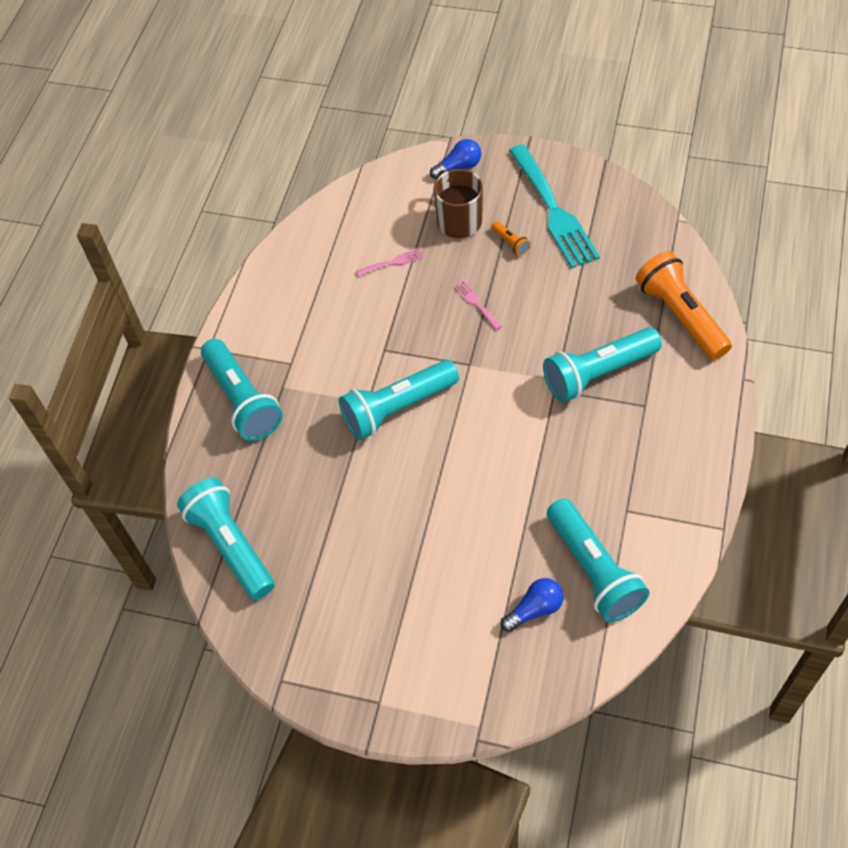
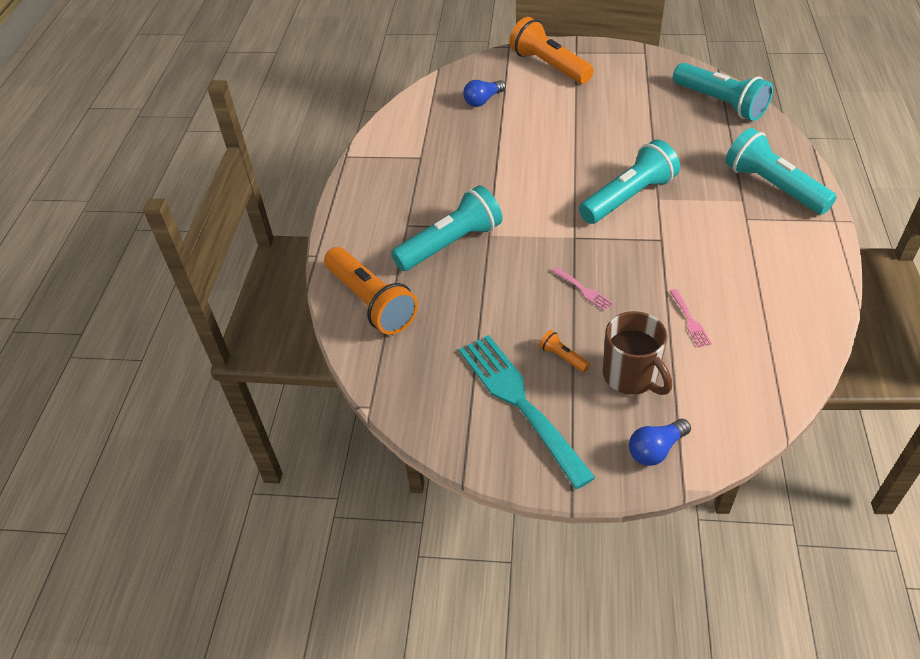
camera: 170 degrees right, 10 degrees down
(392, 262) = (690, 320): pink fork -> pink fork turned 75 degrees counterclockwise
(427, 673) = (549, 66): none -> orange flashlight
(594, 570) = (443, 123): turquoise flashlight -> none

